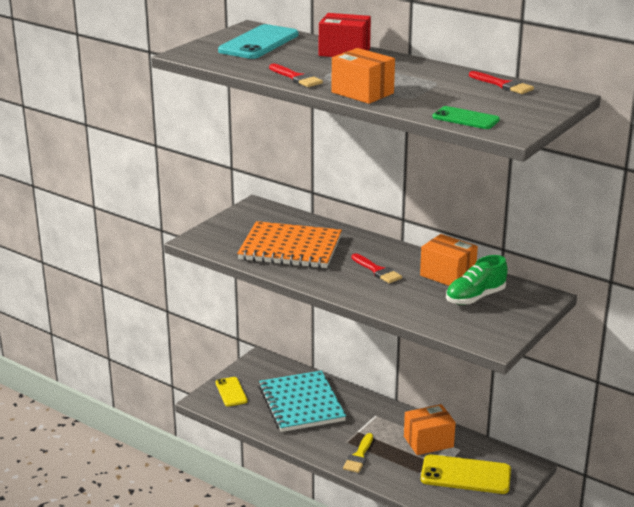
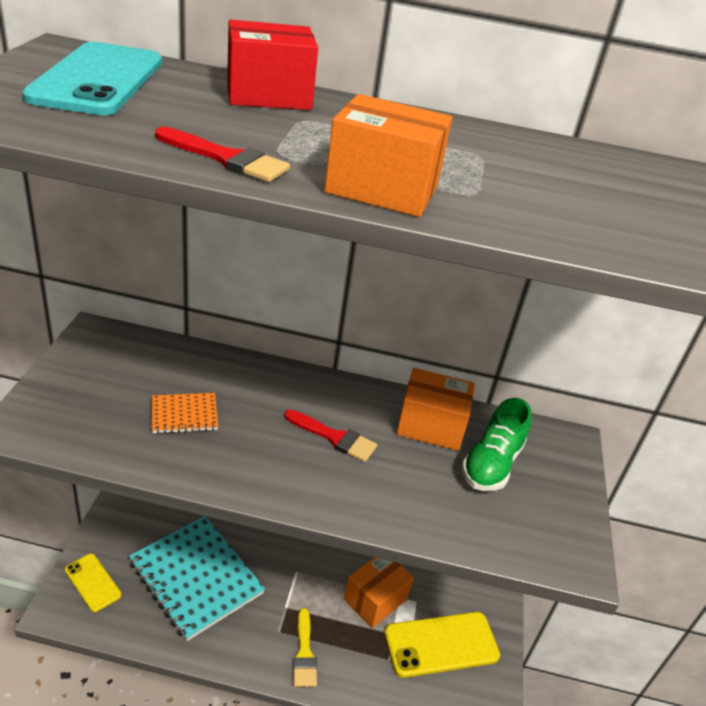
camera: 30 degrees left, 10 degrees up
(290, 248) = (184, 414): orange notebook -> orange notebook, size x0.44
(465, 118) = (619, 240): green phone -> none
(503, 85) = (578, 153): red brush -> none

